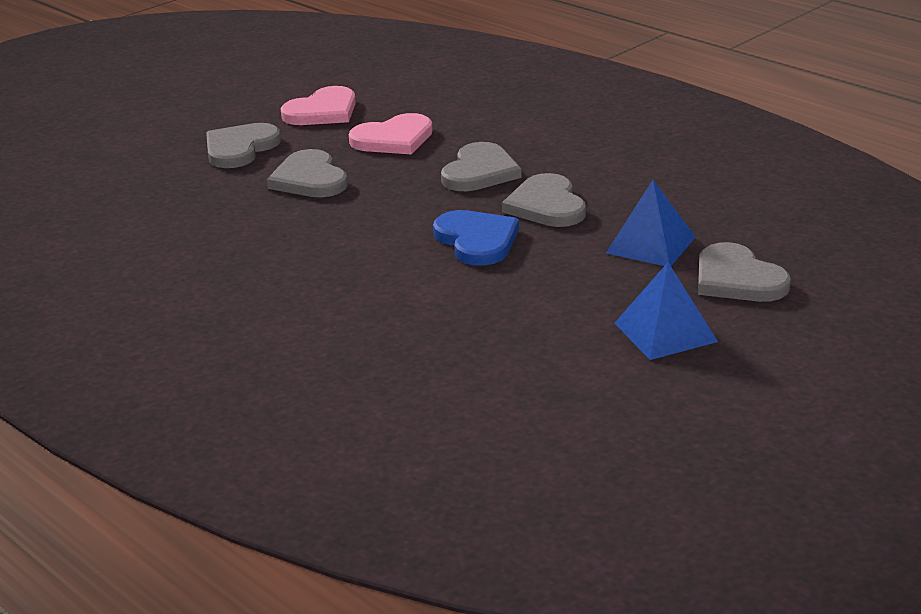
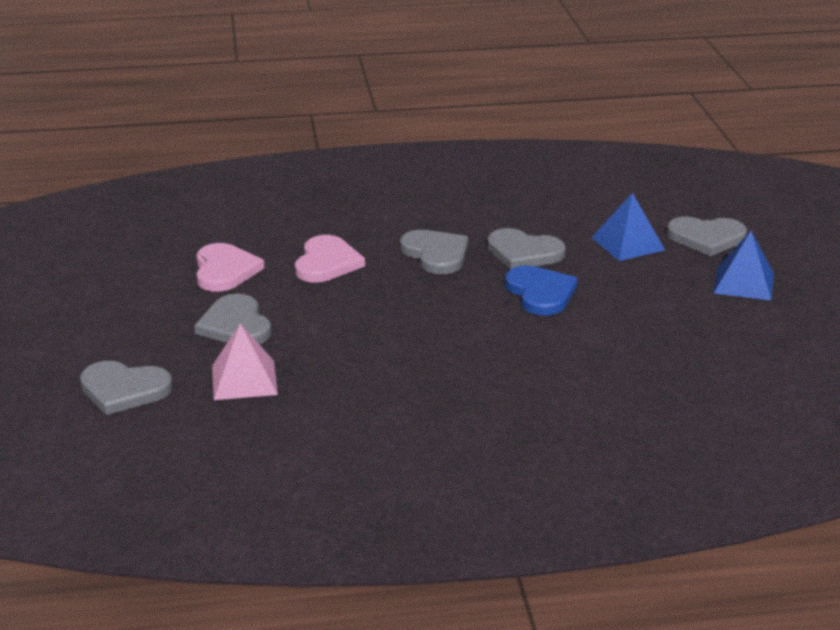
camera: 55 degrees left, 0 degrees up
(159, 184) = (244, 380): none -> pink pyramid
(309, 179) = (342, 316): grey heart -> grey heart (124, 390)
(477, 240) = (540, 293): blue heart -> blue heart turned 60 degrees clockwise

